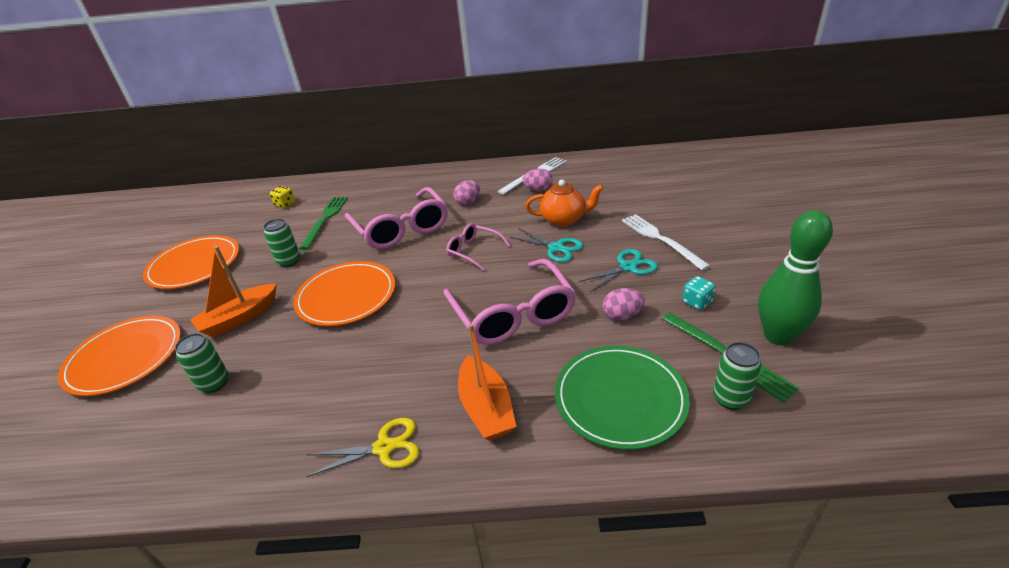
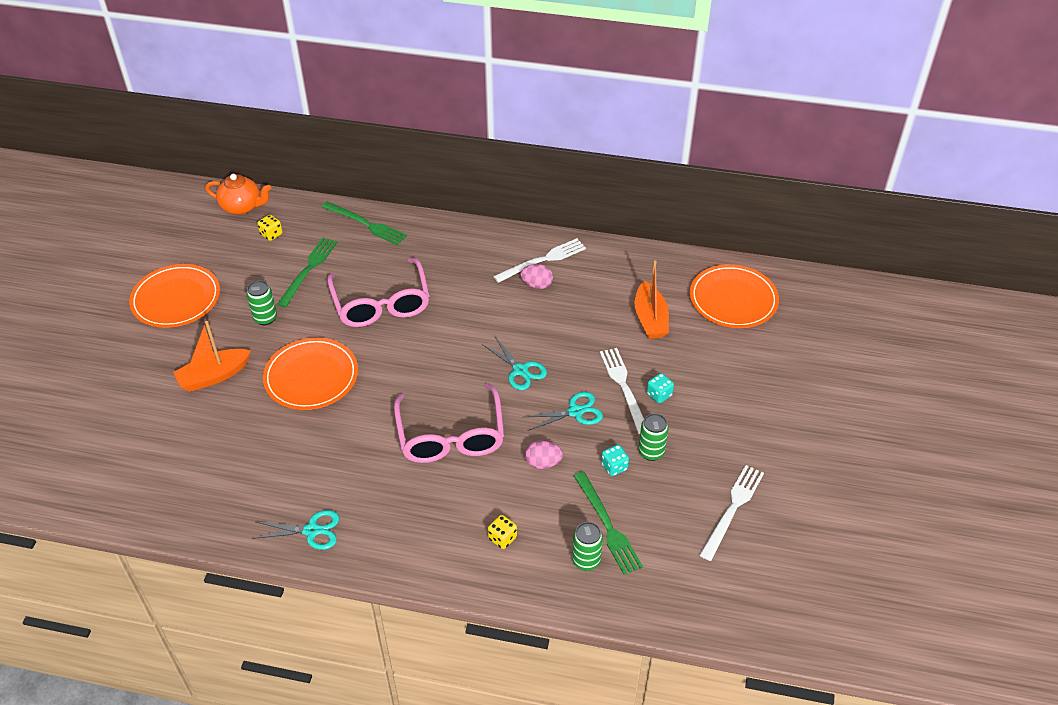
camera: 10 degrees right, 10 degrees up
(125, 358) = (116, 393): orange plate -> orange plate (733, 299)
(214, 383) = (189, 439): green can -> green can (651, 452)
(370, 182) = (366, 224): none -> green fork
(384, 447) = (312, 530): yellow scissors -> turquoise scissors
(468, 202) = (458, 283): pink egg -> none
(473, 251) = (442, 353): pink glasses -> none
(486, 408) = (397, 519): orange boat -> orange boat (650, 319)
(564, 219) = (544, 335): orange teapot -> orange teapot (242, 207)
(620, 398) = (502, 538): green plate -> yellow dice
(697, 238) = (659, 395): none -> turquoise dice
(778, 336) = (660, 518): green bowling pin -> none
(843, 310) = (732, 509): none -> white fork

